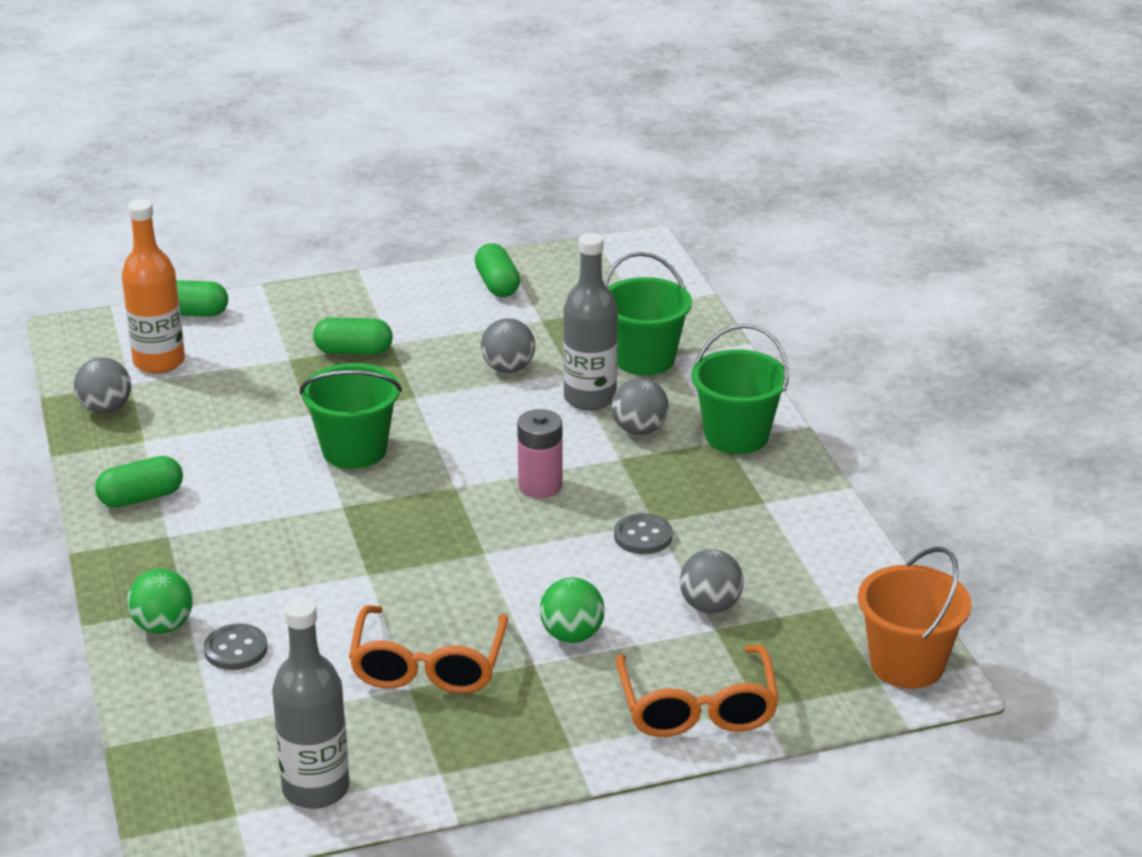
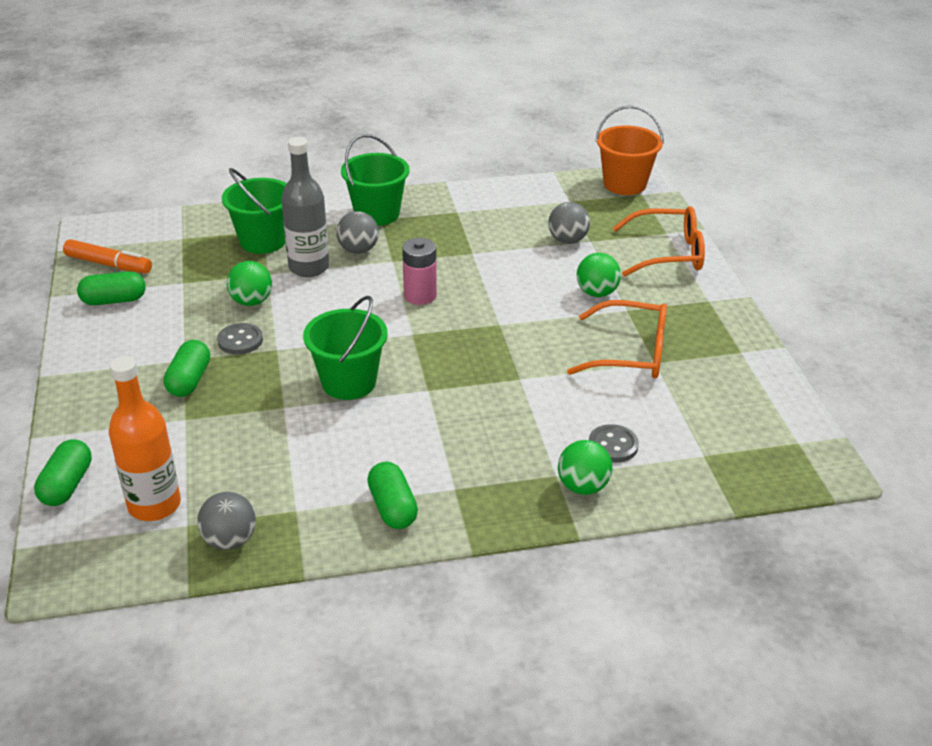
camera: 85 degrees left, 5 degrees up
(316, 789) = (766, 405): grey bottle -> none
(508, 368) = (251, 301): grey ball -> green ball
(569, 269) = (109, 264): none -> orange marker
(643, 536) = (489, 258): grey button -> grey button (240, 340)

